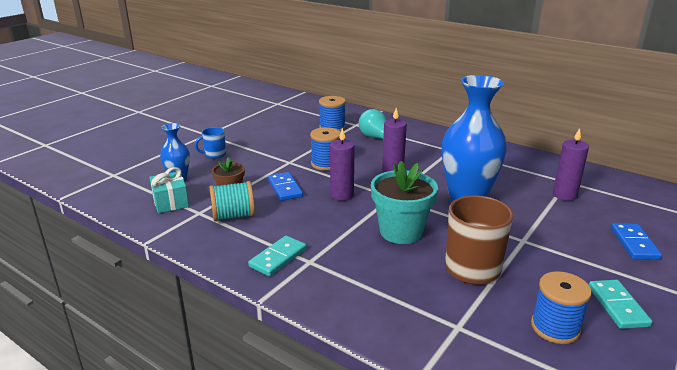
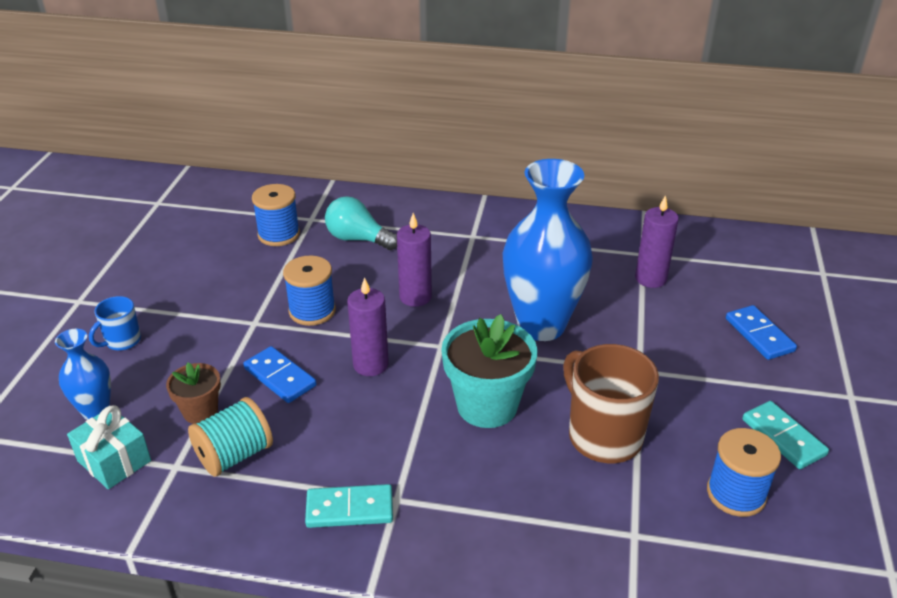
camera: 25 degrees left, 10 degrees up
(278, 258) = (349, 509): turquoise domino -> turquoise domino turned 75 degrees clockwise

